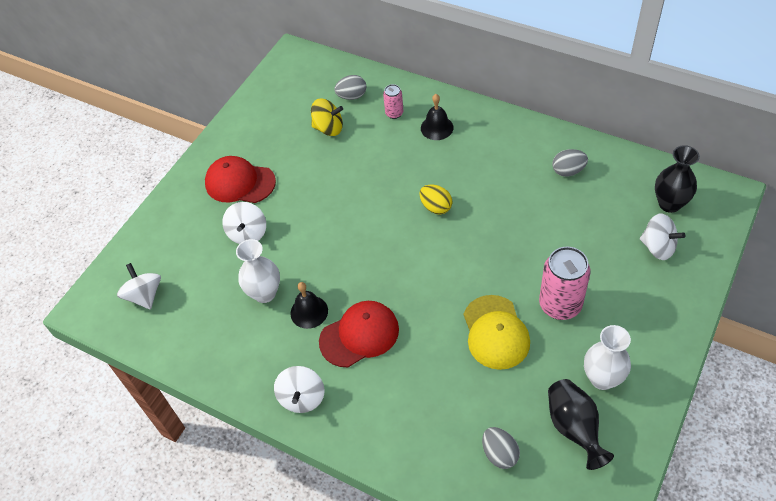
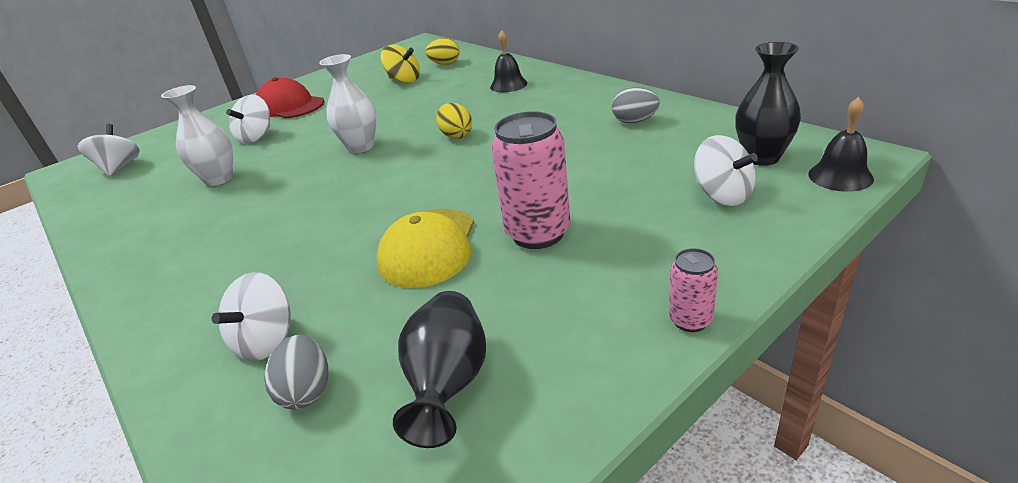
camera: 20 degrees right, 20 degrees down
(302, 398) = (146, 270): white spinning top -> white spinning top (266, 341)
(309, 312) = (242, 198): black bell -> black bell (840, 176)
(352, 96) = (445, 64): grey egg -> yellow egg
(359, 335) = (269, 225): red cap -> none
(394, 113) = (474, 75): pink can -> pink can (690, 320)
(602, 378) = (542, 327): white vase -> white vase (361, 147)

